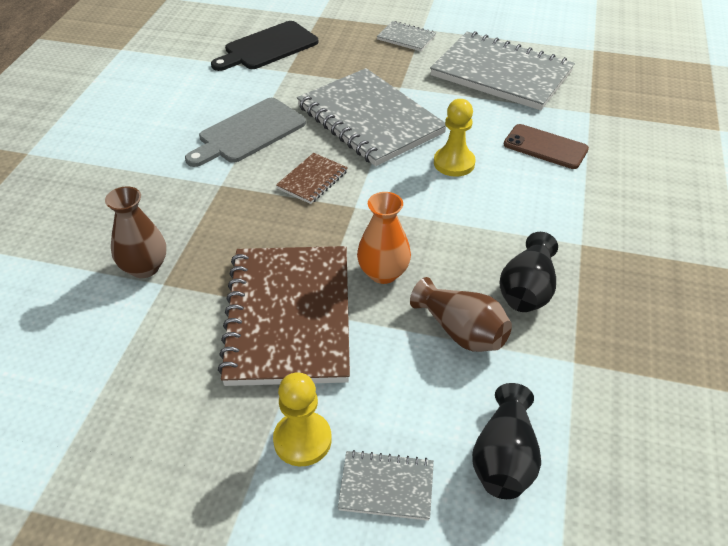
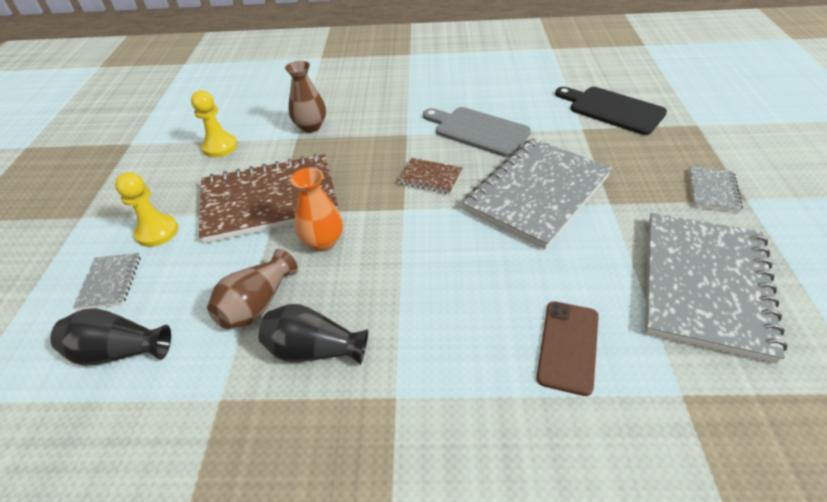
camera: 80 degrees right, 0 degrees up
(454, 163) = (496, 265): yellow pawn -> yellow pawn (220, 147)

